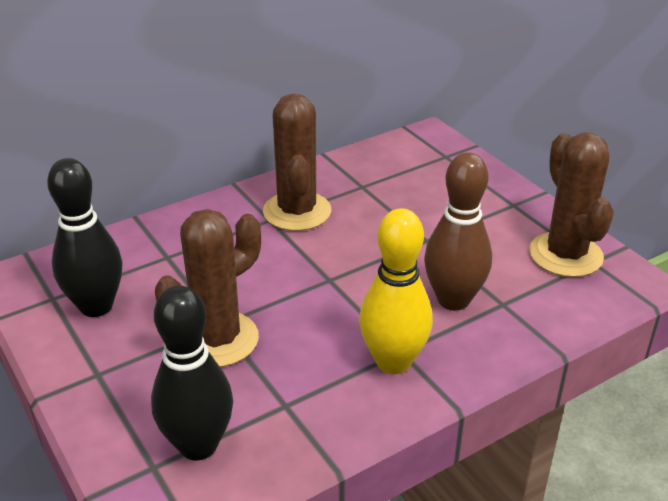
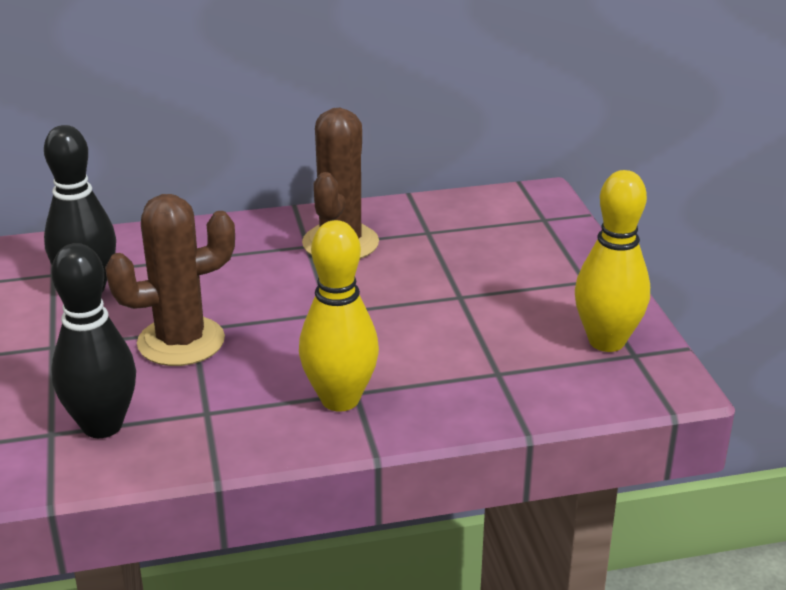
camera: 20 degrees right, 5 degrees down
(453, 300) = (446, 358): brown bowling pin -> none
(565, 255) = (606, 341): brown cactus -> yellow bowling pin

